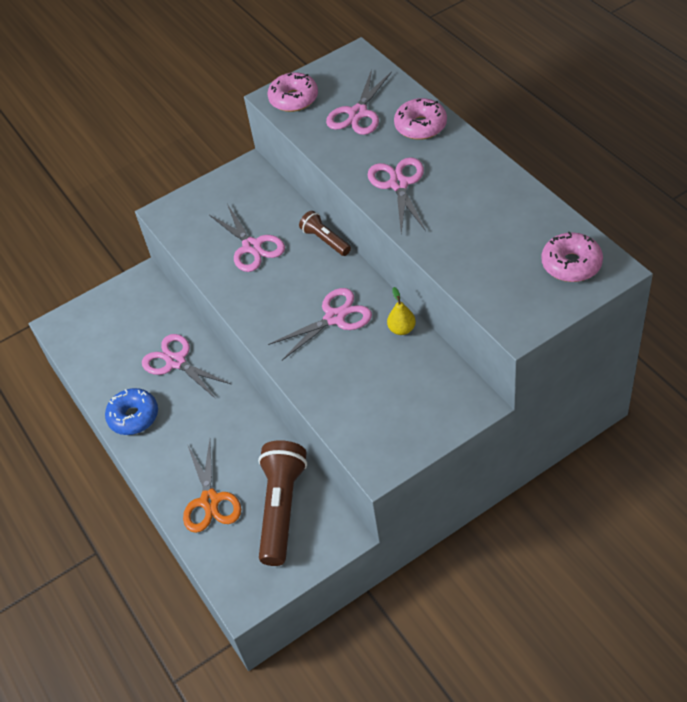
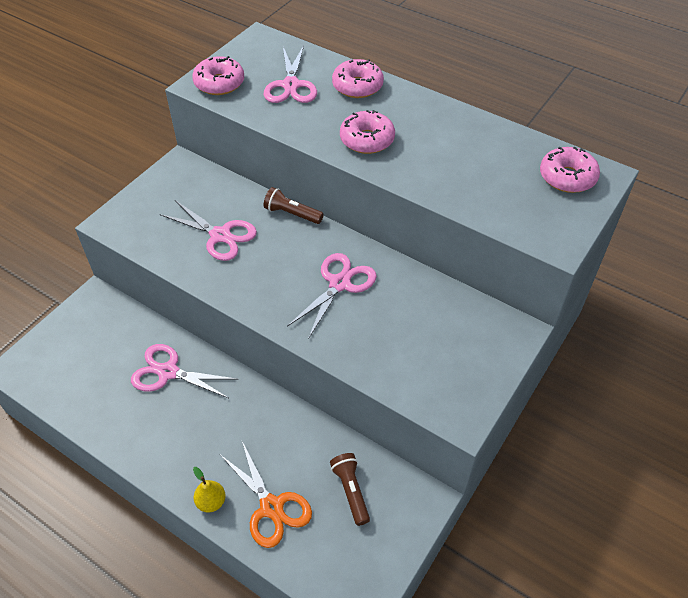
camera: 30 degrees left, 0 degrees up
(133, 417) = (146, 442): blue donut -> none
(282, 508) = (351, 491): brown flashlight -> brown flashlight, size x0.54
(398, 184) = (367, 140): pink scissors -> pink donut
(402, 329) = (410, 279): yellow pear -> yellow pear (211, 502)

